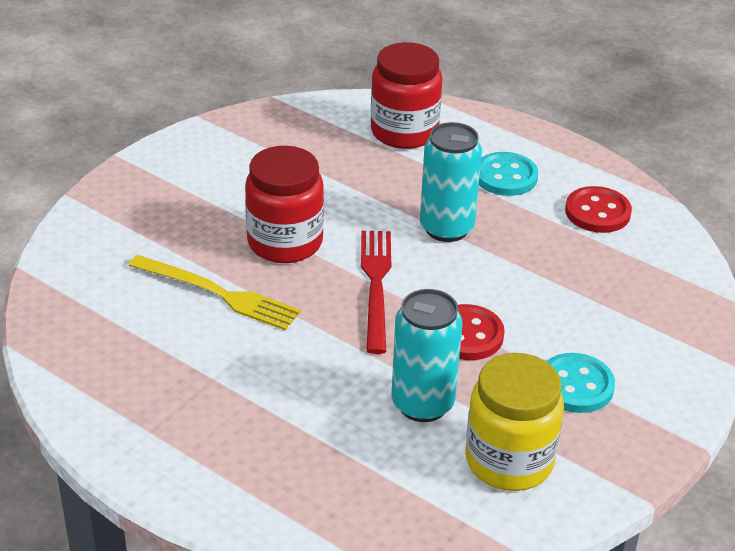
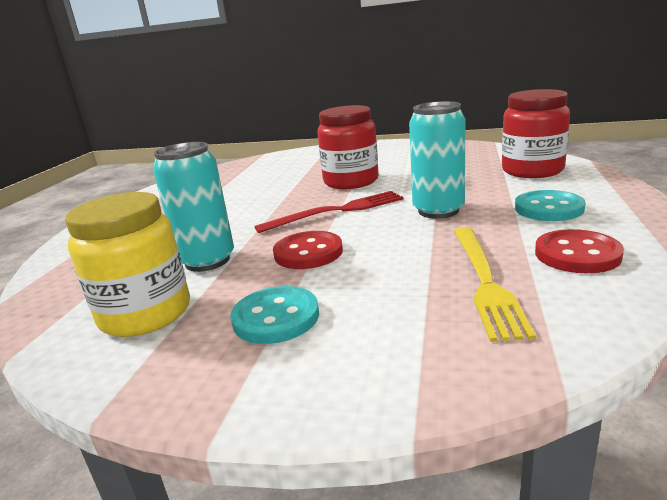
camera: 70 degrees right, 15 degrees down
(218, 294) = (281, 184): yellow fork -> yellow fork (485, 281)

